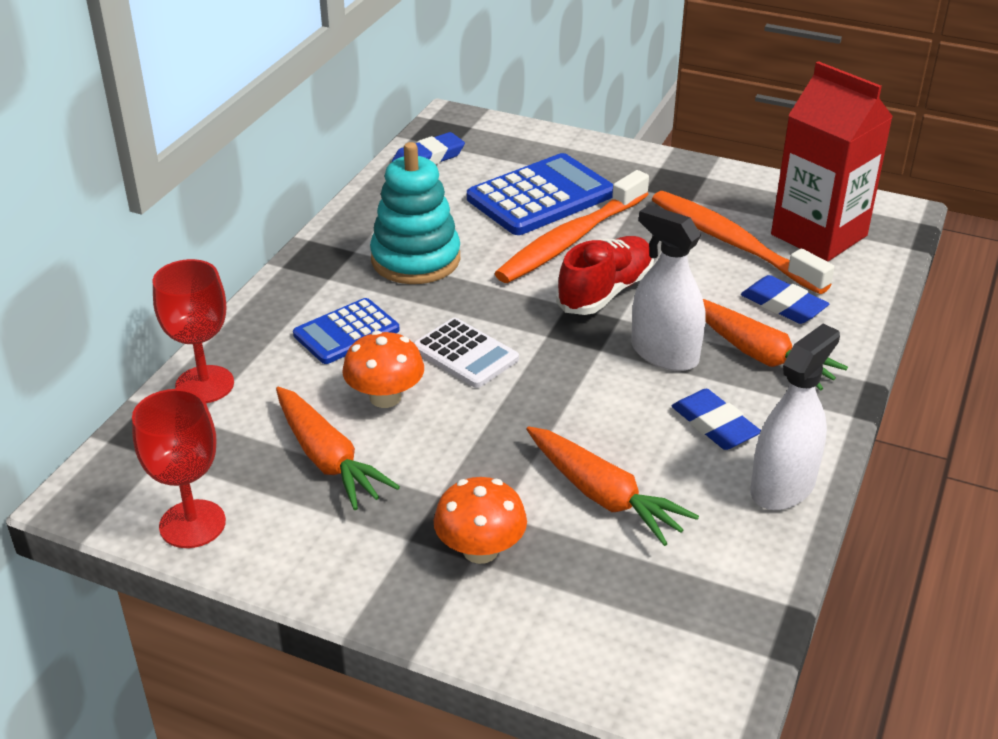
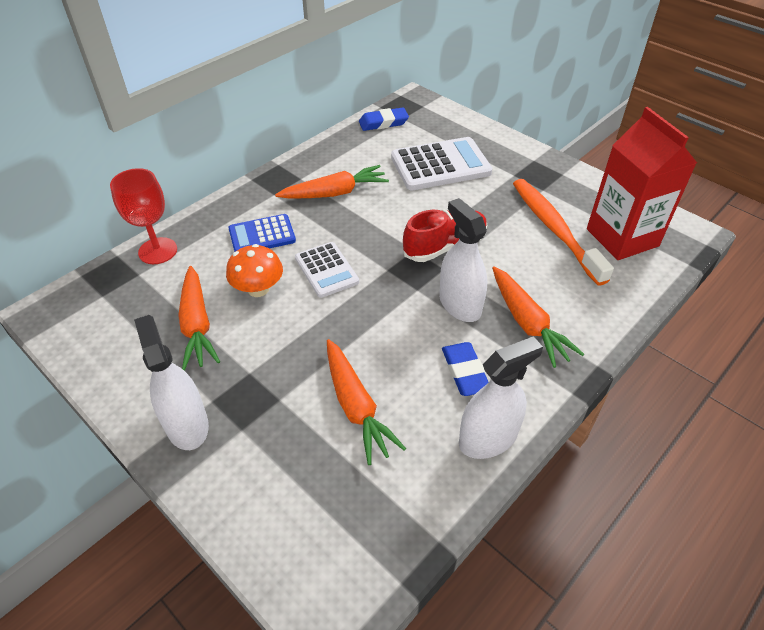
camera: 20 degrees right, 10 degrees up
(192, 524) = (91, 349): red goblet -> none
(395, 574) = (187, 425): none -> white spray bottle
(415, 259) = (334, 193): turquoise stacking toy -> orange carrot
(480, 550) = (251, 424): orange mushroom -> none
(540, 196) = (440, 165): blue calculator -> white calculator
(571, 239) = (443, 201): orange toothbrush -> none
(783, 305) = (566, 287): blue eraser -> none

